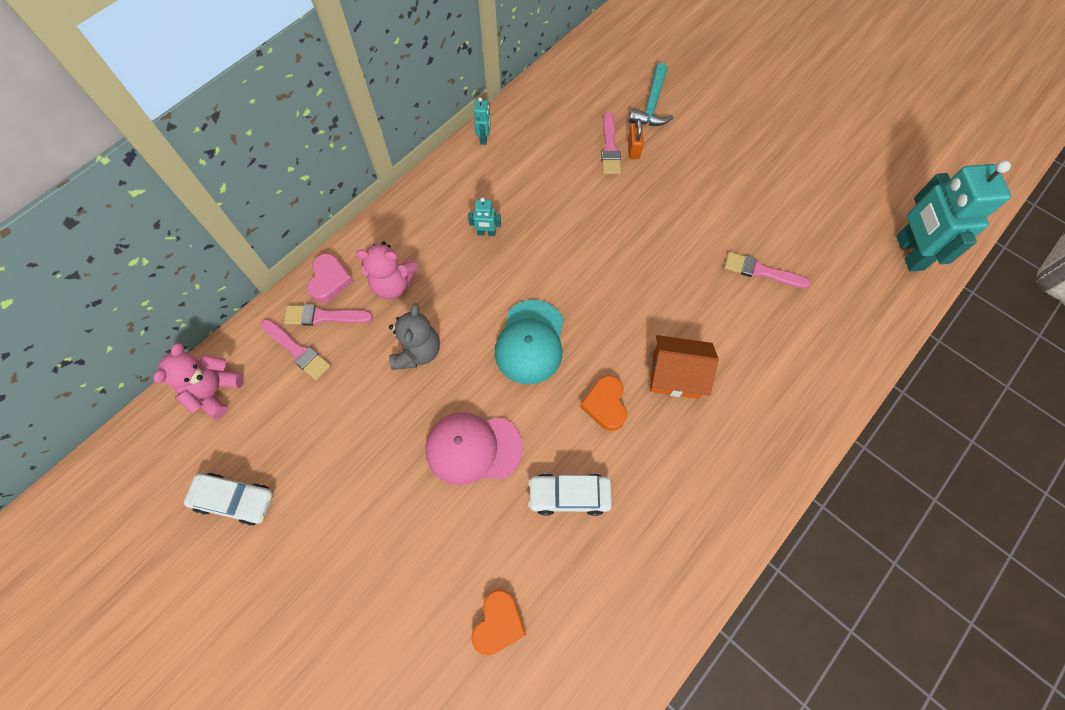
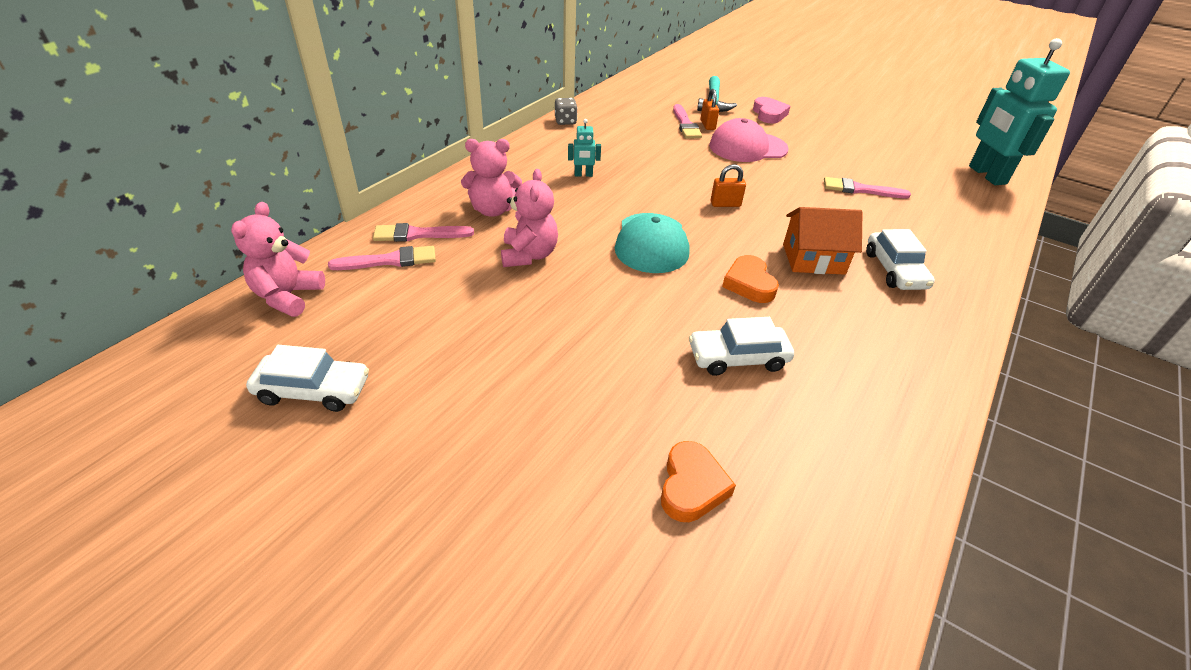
camera: 10 degrees left, 25 degrees down
(298, 351) = (390, 260): pink brush -> pink brush turned 45 degrees counterclockwise
(329, 280) = (422, 210): pink heart -> pink heart (769, 114)
(417, 352) = (529, 255): grey teddy bear -> pink teddy bear
(473, 448) = (612, 325): pink cap -> pink cap (747, 147)
(484, 138) = (565, 121): turquoise robot -> grey dice
(615, 287) = (725, 204): none -> orange padlock
(748, 396) = (894, 270): none -> white car

